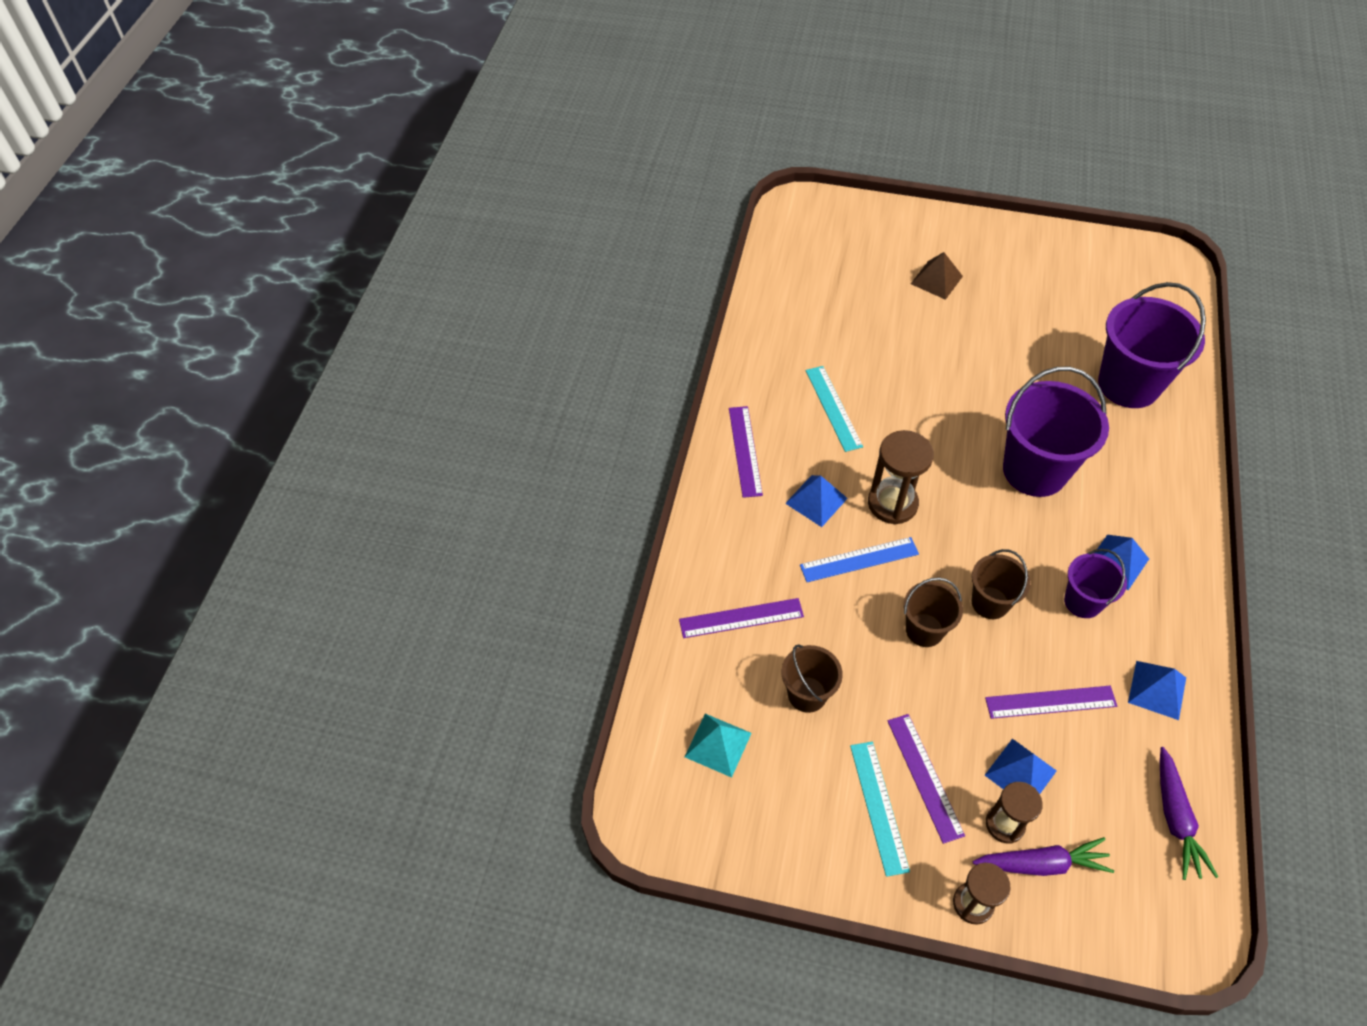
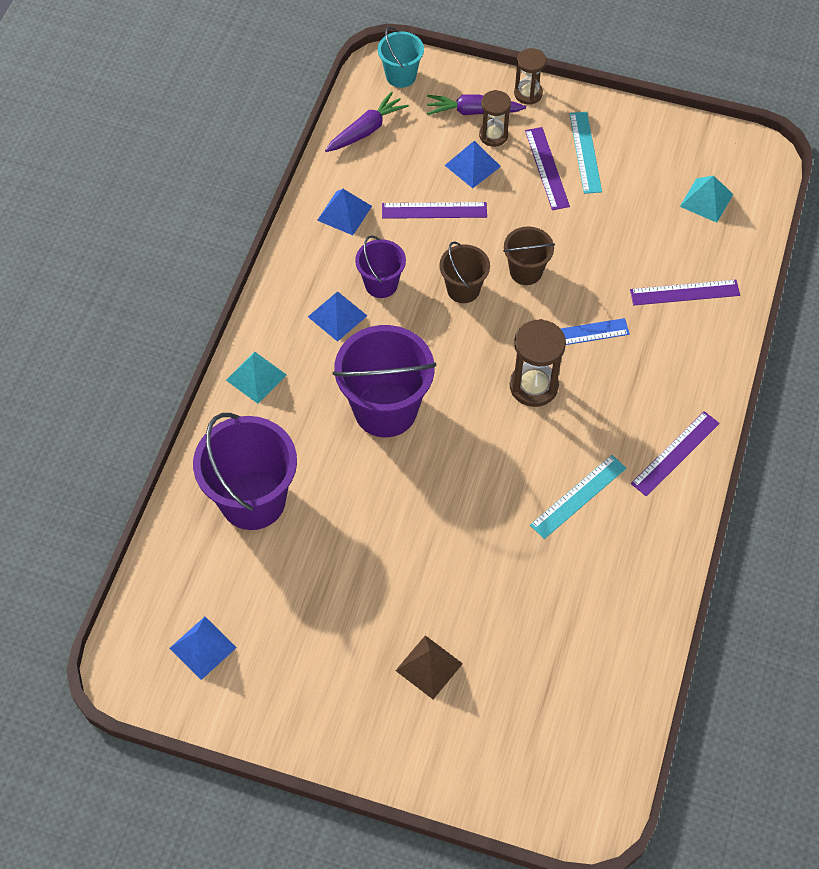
camera: 175 degrees left, 5 degrees up
(745, 451) = (675, 453): purple ruler -> purple ruler turned 45 degrees clockwise
(807, 694) = (632, 230): brown bucket -> none
(816, 500) = (607, 394): blue pyramid -> blue pyramid (203, 647)
(833, 408) = (578, 496): turquoise ruler -> turquoise ruler turned 60 degrees clockwise
(1161, 921) = (401, 76): none -> turquoise bucket
(1174, 492) = (256, 377): none -> turquoise pyramid
(1175, 818) = (366, 130): purple carrot -> purple carrot turned 45 degrees clockwise

